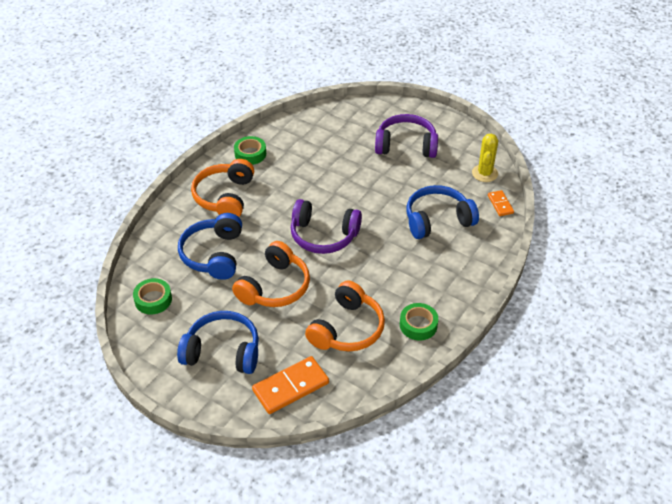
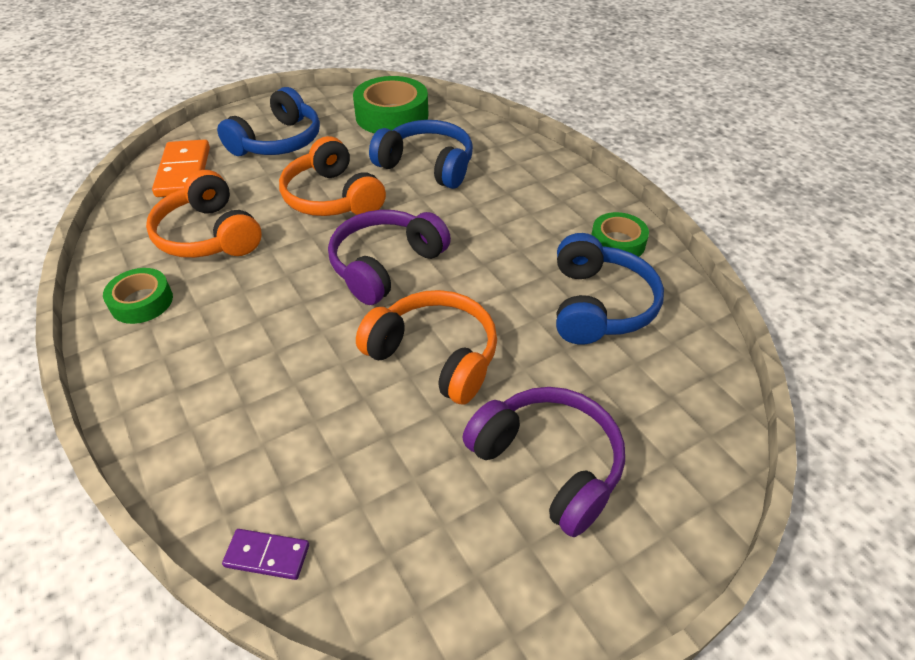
camera: 115 degrees right, 0 degrees up
(153, 300) = (392, 115): green tape -> green tape, size x1.68
(225, 197) = (530, 197): orange headphones -> orange headphones (435, 356)
(406, 145) = (548, 464): purple headphones -> purple headphones turned 75 degrees counterclockwise
(437, 220) = (310, 419): blue headphones -> blue headphones (599, 305)
(484, 173) = (377, 579): yellow cactus -> none
(500, 204) = (267, 555): orange domino -> purple domino

